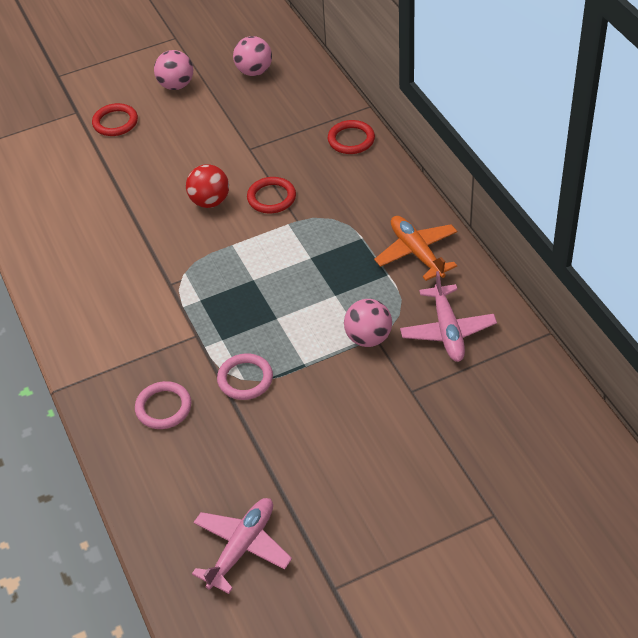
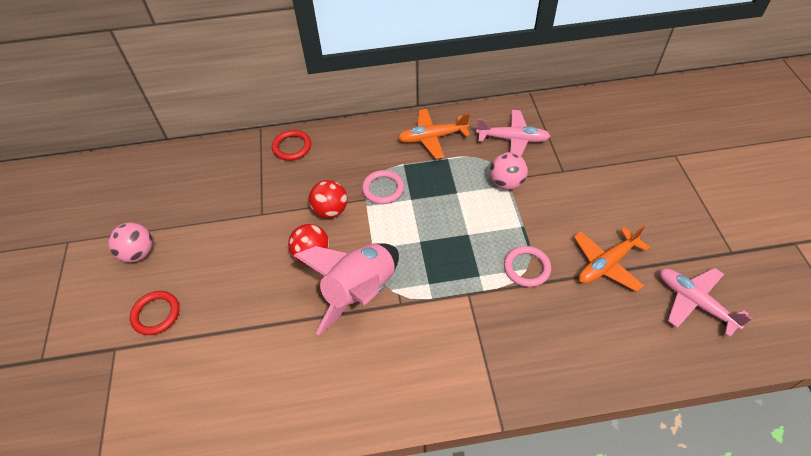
camera: 75 degrees left, 5 degrees up
(163, 407) = (543, 333): pink ring -> pink ring (383, 189)
(175, 250) = (360, 292): none -> pink rocket
(254, 71) = (164, 191): pink ball -> none
(271, 198) = (330, 210): red ring -> red ball
(273, 453) = (606, 264): none -> orange plane

